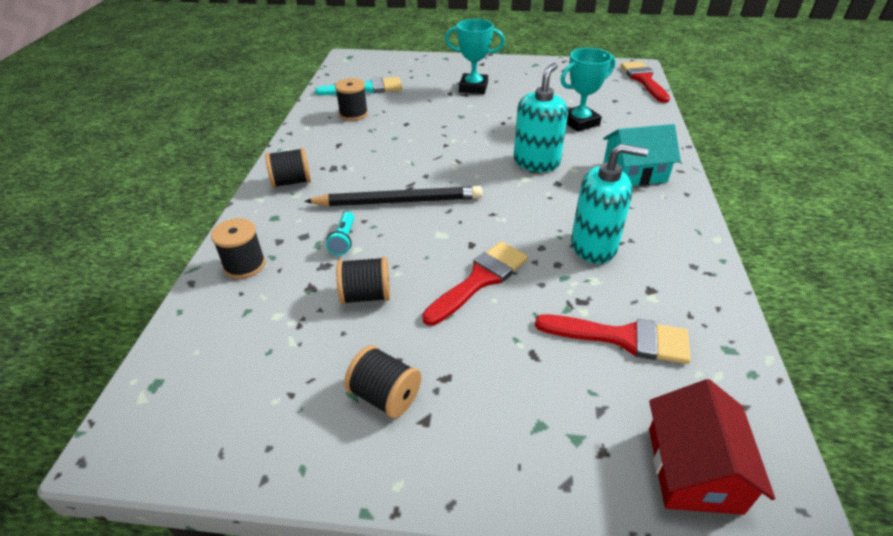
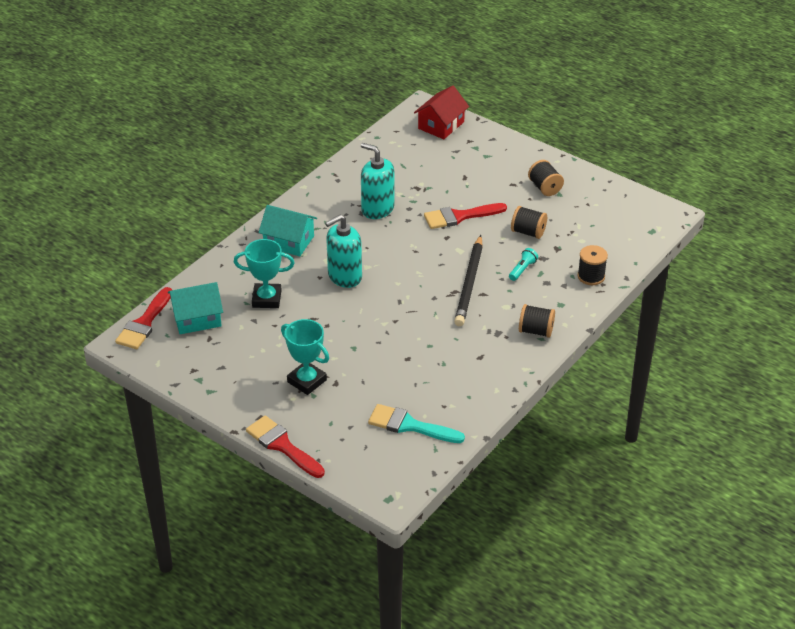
camera: 150 degrees left, 0 degrees up
(353, 114) = (445, 390): black spool -> none
(398, 201) = (469, 283): black pencil -> black pencil turned 105 degrees counterclockwise
(612, 94) = (197, 318): none -> turquoise house
(622, 338) = (416, 167): red brush -> red brush (282, 445)

